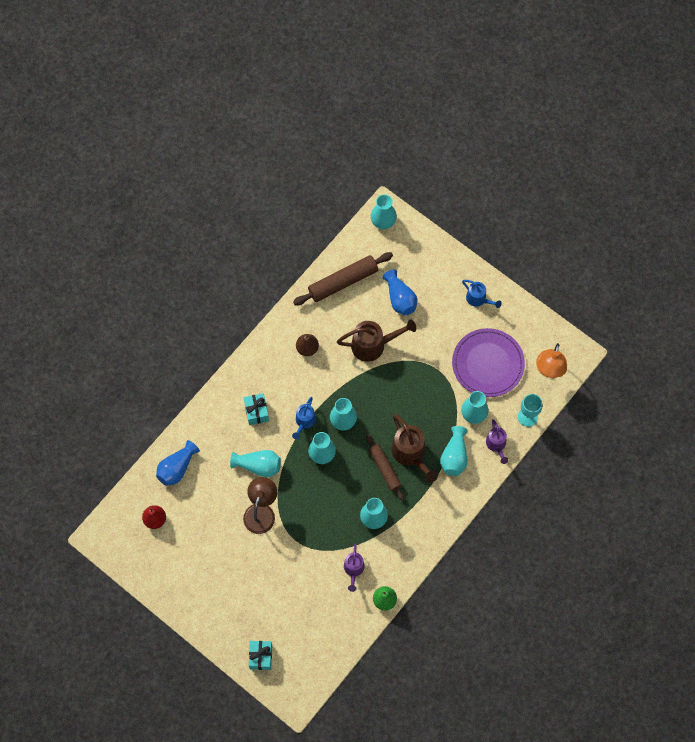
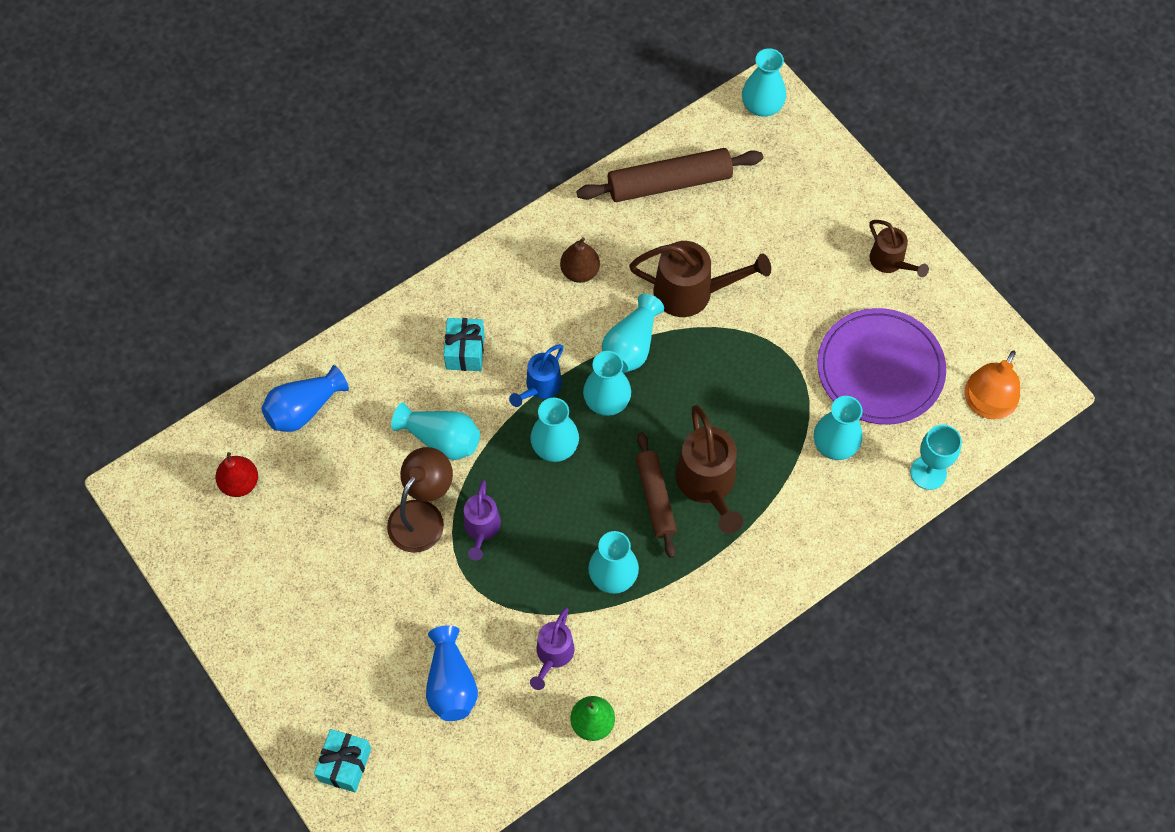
camera: 15 degrees right, 5 degrees down
(400, 298) = (757, 230): blue vase -> blue vase (451, 683)
(454, 456) = (782, 507): turquoise vase -> turquoise vase (631, 346)
(478, 299) = (890, 262): blue watering can -> brown watering can
(496, 445) = (861, 507): purple watering can -> purple watering can (481, 529)

